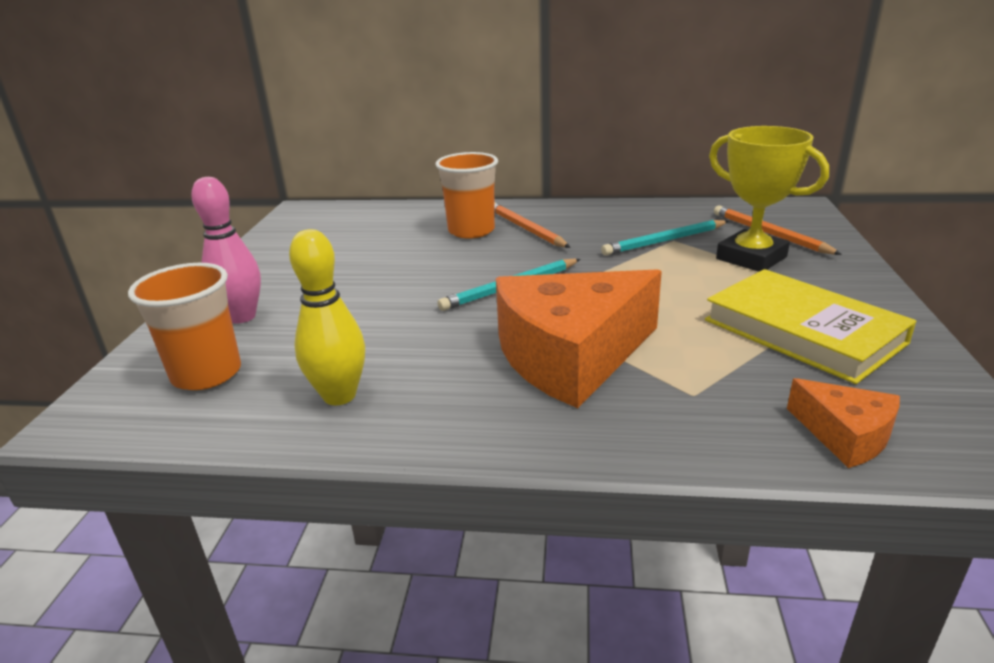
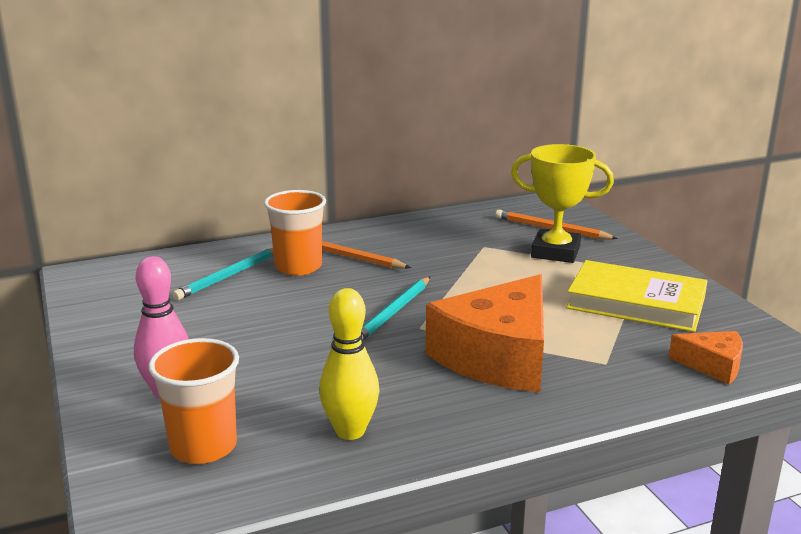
camera: 30 degrees left, 5 degrees down
(664, 241) = (478, 248): turquoise pencil -> turquoise pencil (229, 276)

